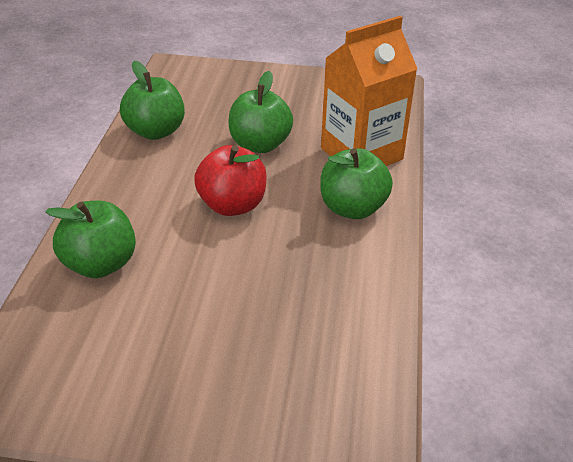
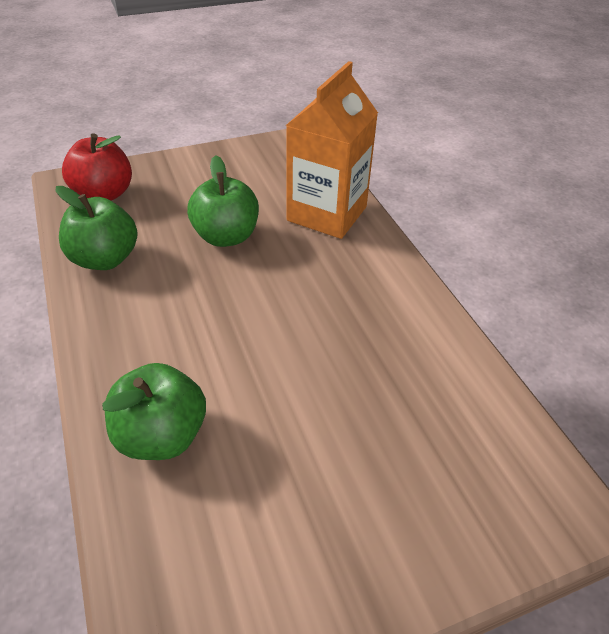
camera: 30 degrees left, 5 degrees up
(232, 205) = (250, 310): red apple -> red apple (104, 194)
(352, 208) = (362, 270): green apple -> none

